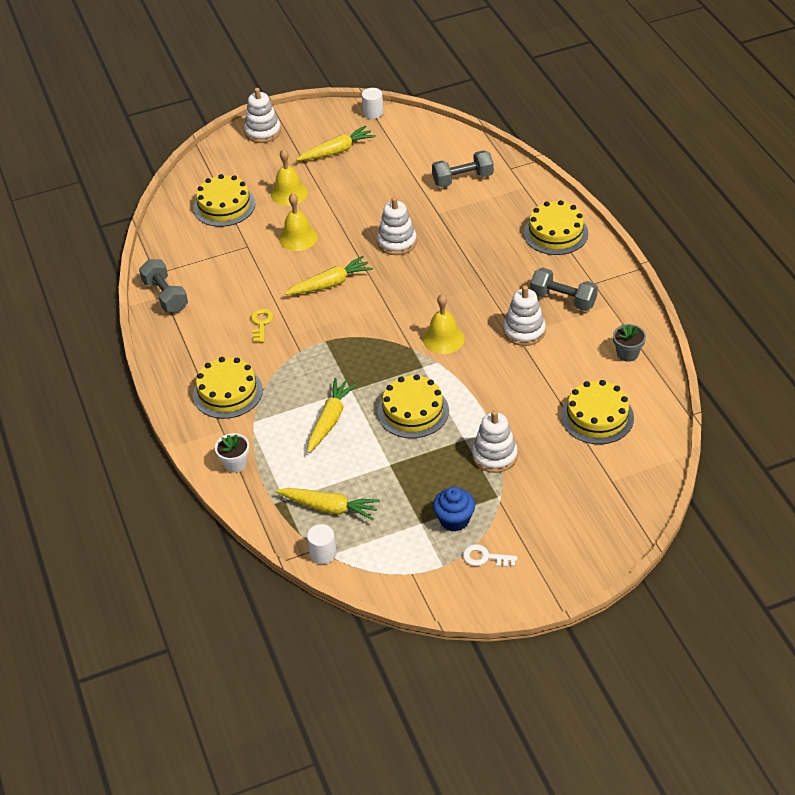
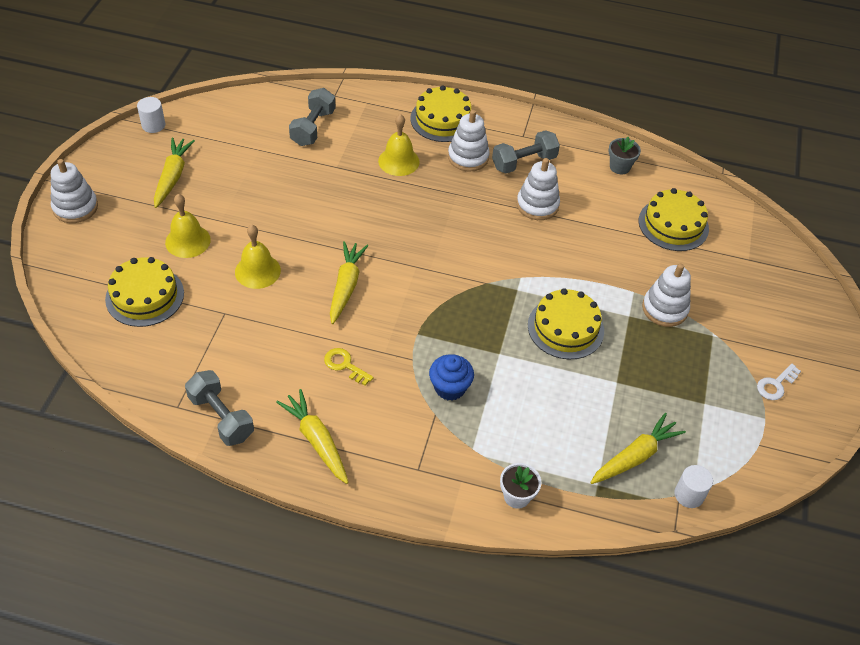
camera: 60 degrees left, 5 degrees up
(165, 296) = (221, 417): grey dumbbell -> grey dumbbell turned 45 degrees clockwise
(227, 392) = (413, 446): yellow cake -> none
(330, 420) = (524, 390): yellow carrot -> yellow carrot (316, 440)
(397, 242) = (343, 212): white stacking toy -> white stacking toy (468, 157)
(443, 339) = (496, 256): yellow bell -> yellow bell (398, 161)
(454, 520) = (718, 378): blue cupcake -> blue cupcake (450, 388)

